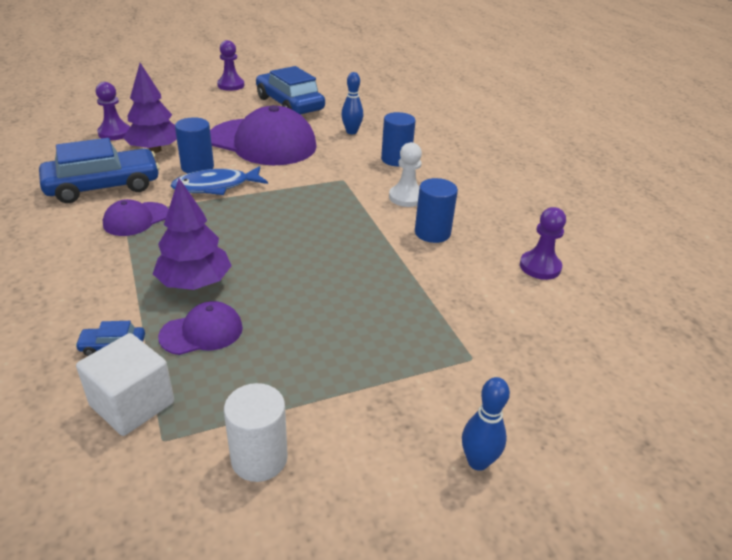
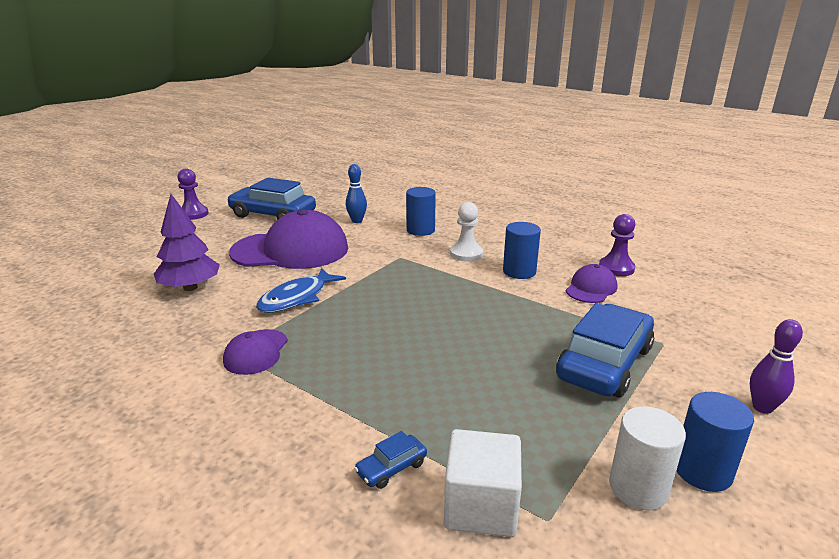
camera: 30 degrees left, 10 degrees down
(103, 186) = (178, 336): blue car -> blue car (604, 363)
(114, 133) = (122, 286): purple pawn -> none
(195, 283) = (391, 381): purple tree -> none
(197, 167) = (256, 288): blue cylinder -> blue cylinder (702, 471)
(202, 332) = (454, 417): purple cap -> purple cap (591, 288)
(478, 461) = (762, 407): blue bowling pin -> purple bowling pin

